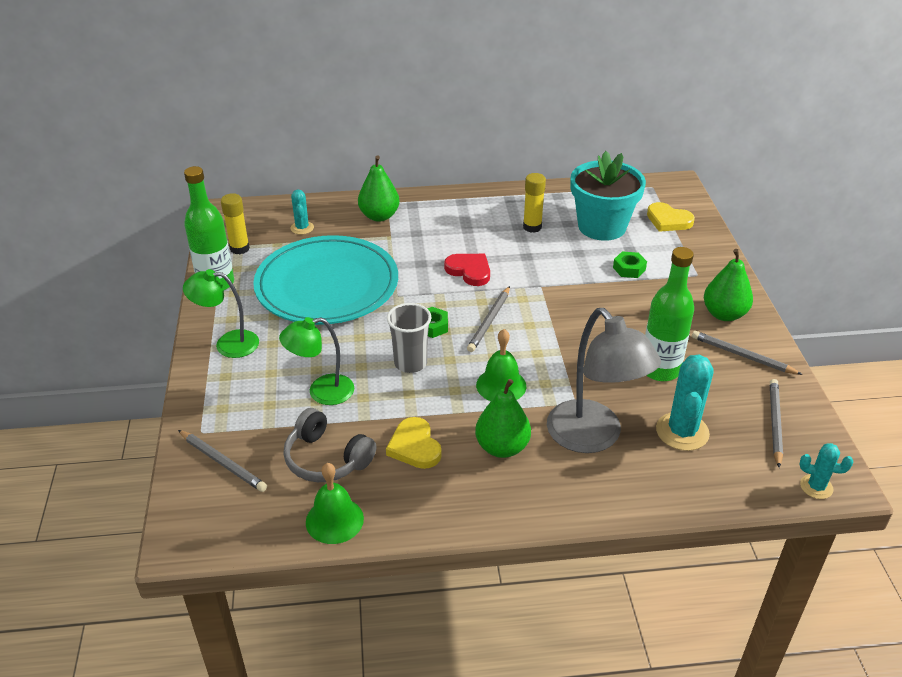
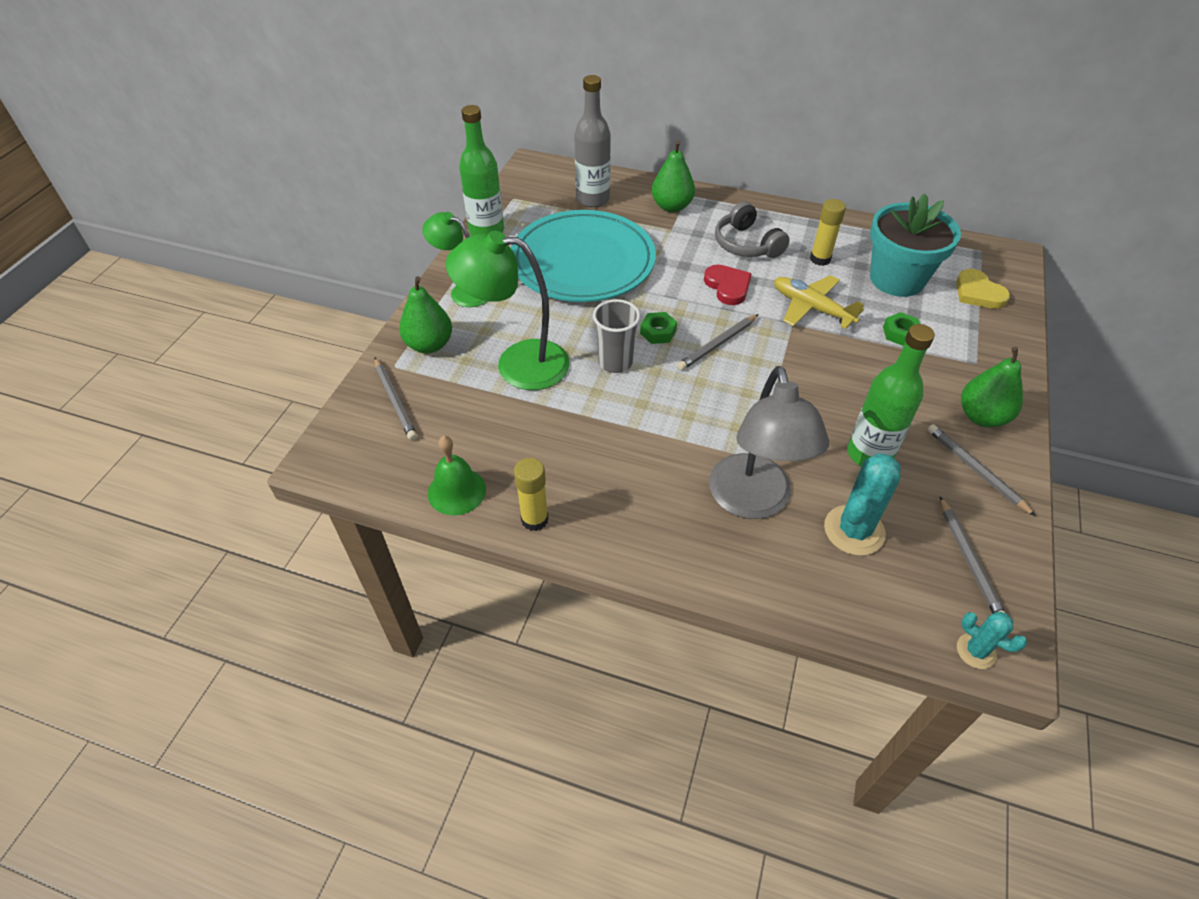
camera: 25 degrees right, 10 degrees up
(239, 248) = (526, 204): yellow glue stick -> yellow glue stick (534, 519)
(302, 228) = (593, 199): turquoise cactus -> grey bottle
(321, 392) = (517, 363): green lamp -> green lamp, size x1.59
(327, 458) = (484, 429): grey headphones -> grey headphones (746, 244)
(414, 446) = (570, 446): yellow heart -> none
(501, 385) = (690, 414): green bell -> none
(502, 447) = (653, 478): green pear -> green pear (429, 345)
(548, 269) = (811, 308): none -> yellow plane
(775, 423) = (969, 560): grey pencil -> grey pencil turned 135 degrees clockwise

